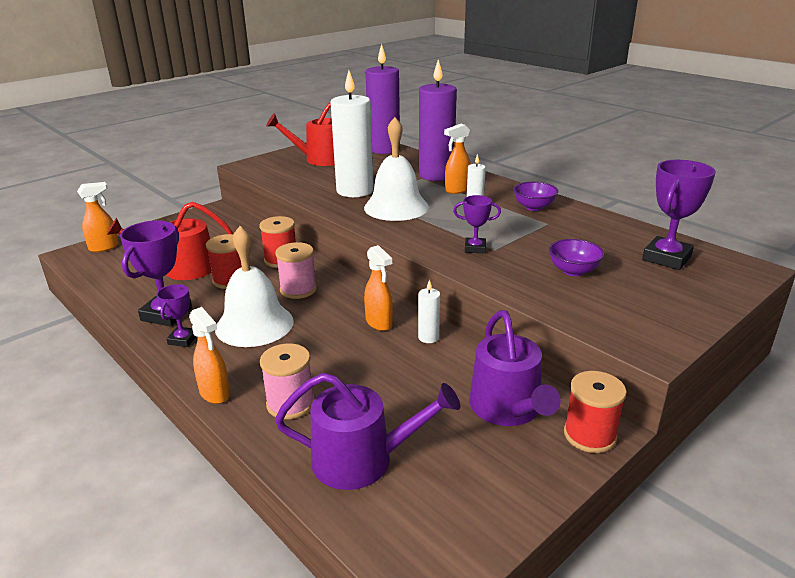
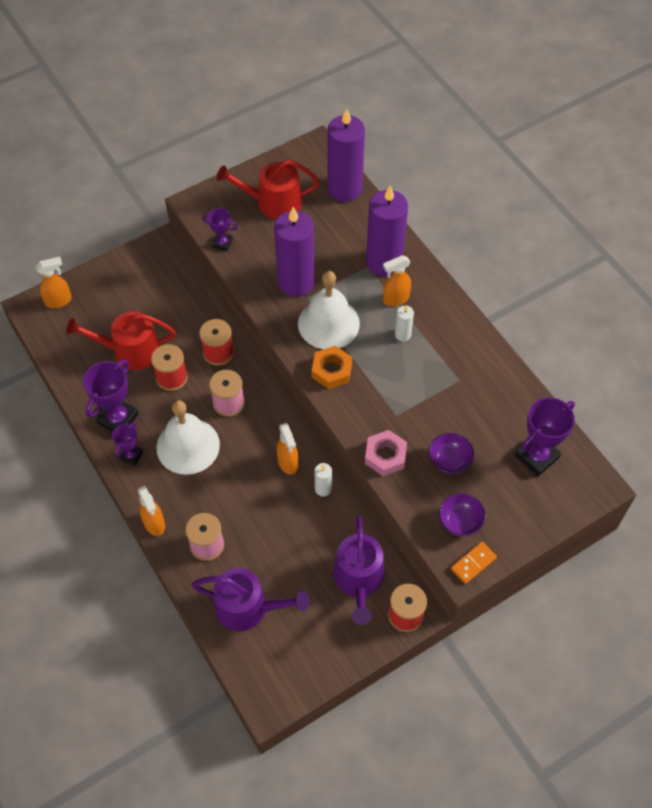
camera: 10 degrees right, 30 degrees up
(355, 191) = (296, 282): white candle -> purple candle
(411, 231) = (332, 370): none -> orange nut
(475, 248) = (379, 410): purple trophy -> purple trophy (222, 243)
(498, 275) = (385, 456): none -> pink nut
(534, 207) = (457, 347): purple bowl -> purple bowl (460, 522)
(659, 341) = (473, 563): none -> orange domino

